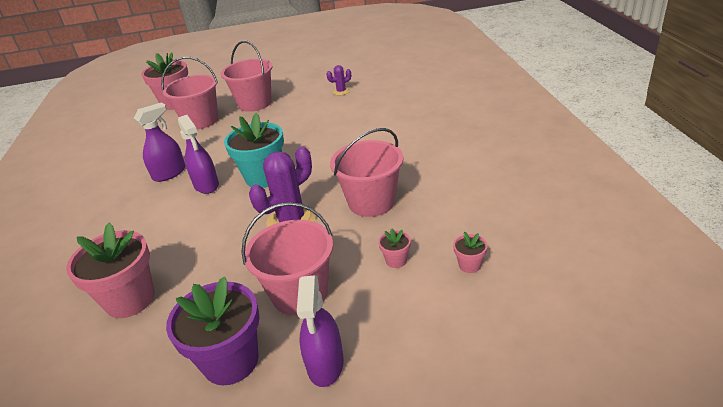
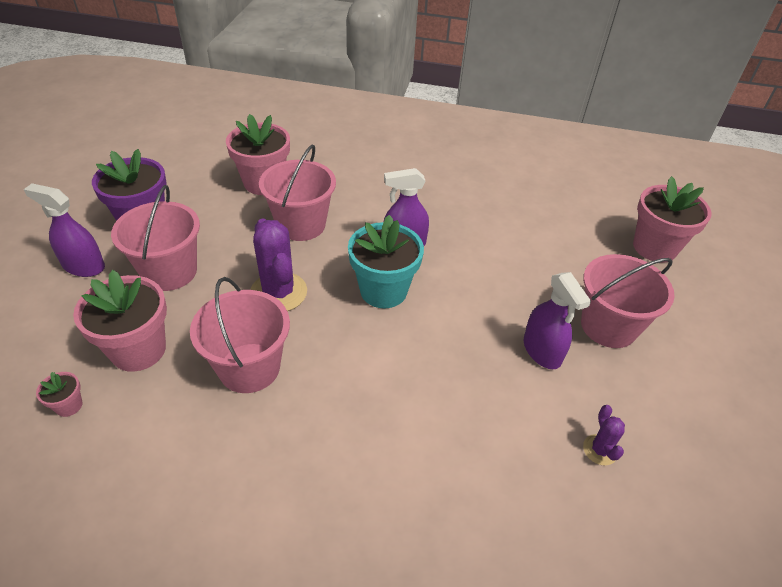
camera: 105 degrees right, 10 degrees up
(169, 173) = (452, 222): purple spray bottle -> purple spray bottle (542, 351)
(201, 121) = (578, 263): pink bucket -> pink bucket (301, 225)
(396, 260) = (138, 350): pink flower pot -> pink flower pot, size x2.26

